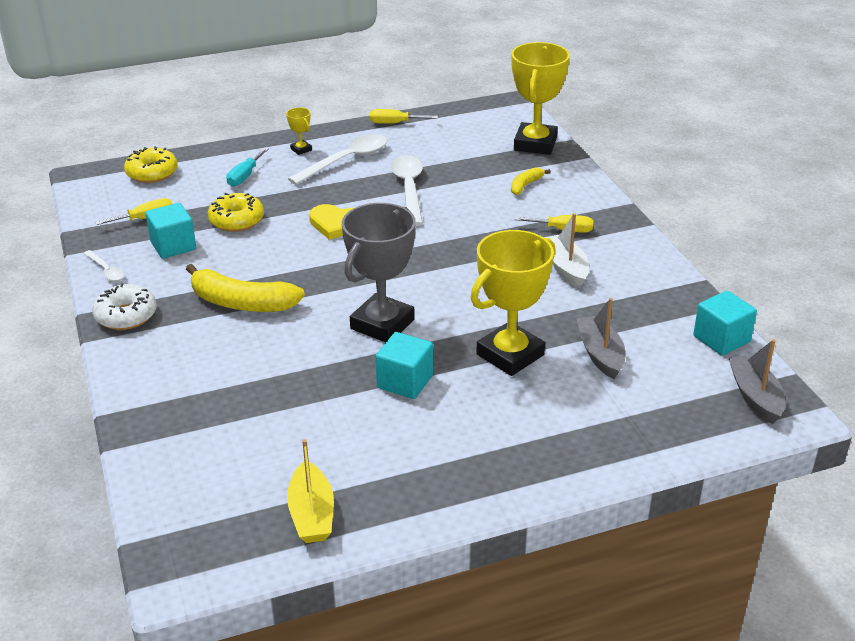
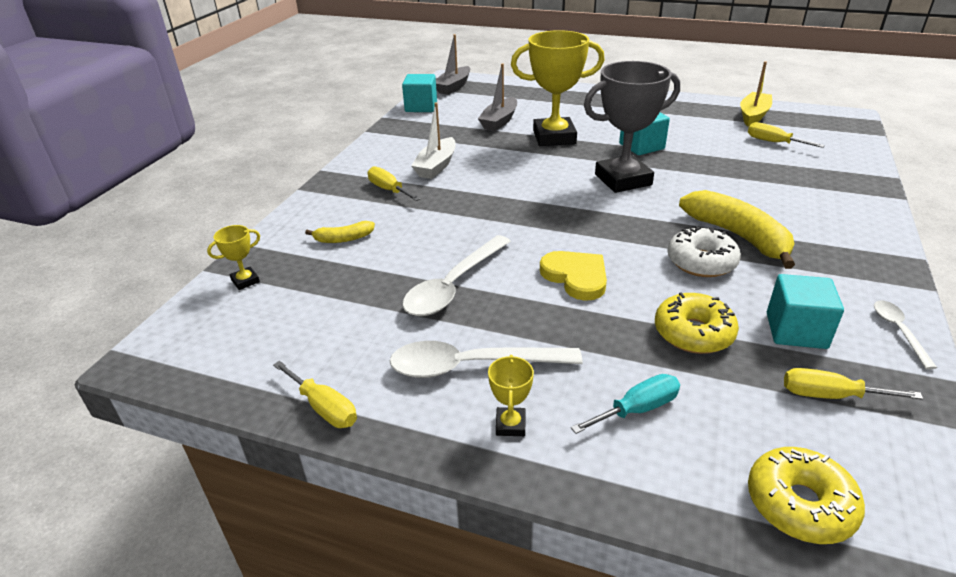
camera: 140 degrees left, 0 degrees up
(126, 315) = (872, 267): white donut -> white donut (701, 262)
(260, 458) = (773, 142): none -> yellow screwdriver
(535, 144) = (245, 281): yellow trophy -> yellow trophy, size x0.42

